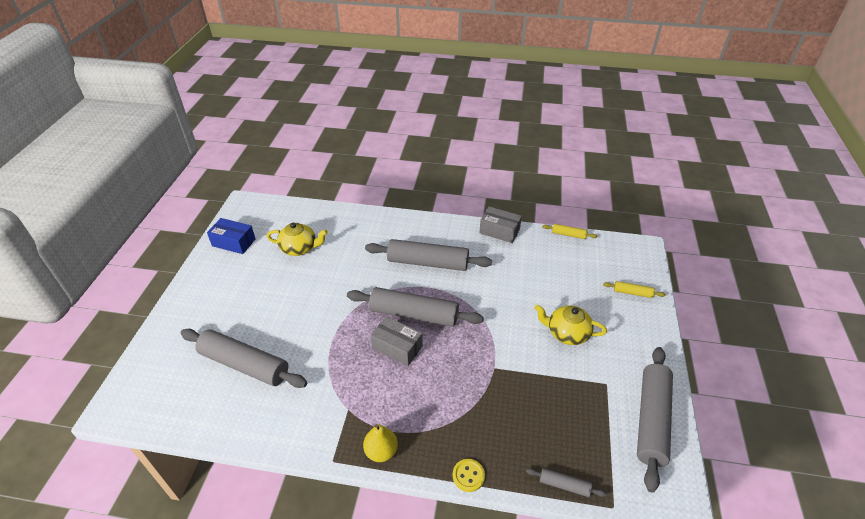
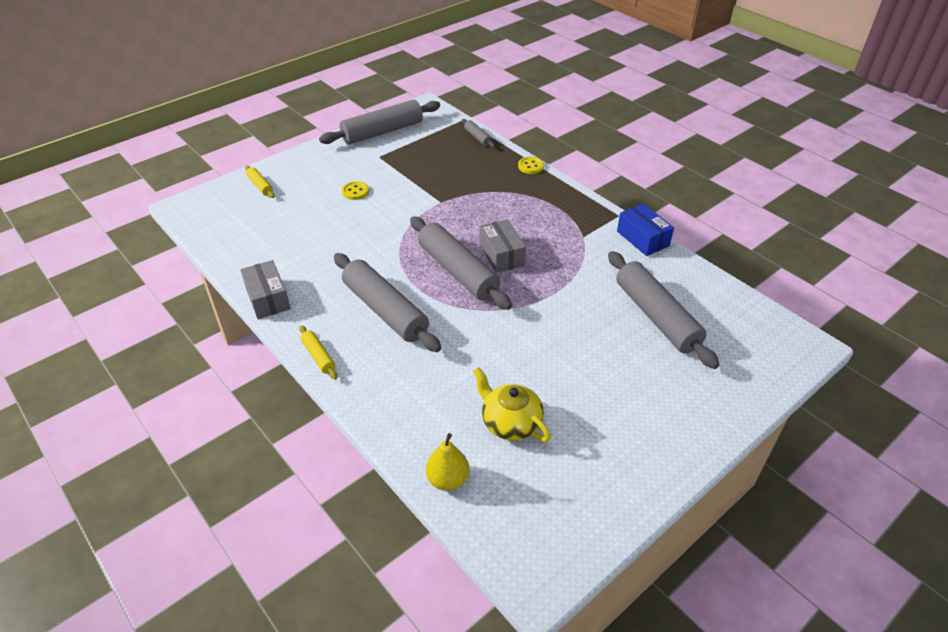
camera: 140 degrees left, 0 degrees up
(234, 242) = (595, 494): blue box -> blue box (642, 238)
(381, 451) = (578, 203): yellow pear -> yellow pear (448, 479)
(567, 333) = (355, 191): yellow teapot -> yellow button
(568, 234) = (215, 254): yellow rolling pin -> yellow rolling pin (318, 356)

